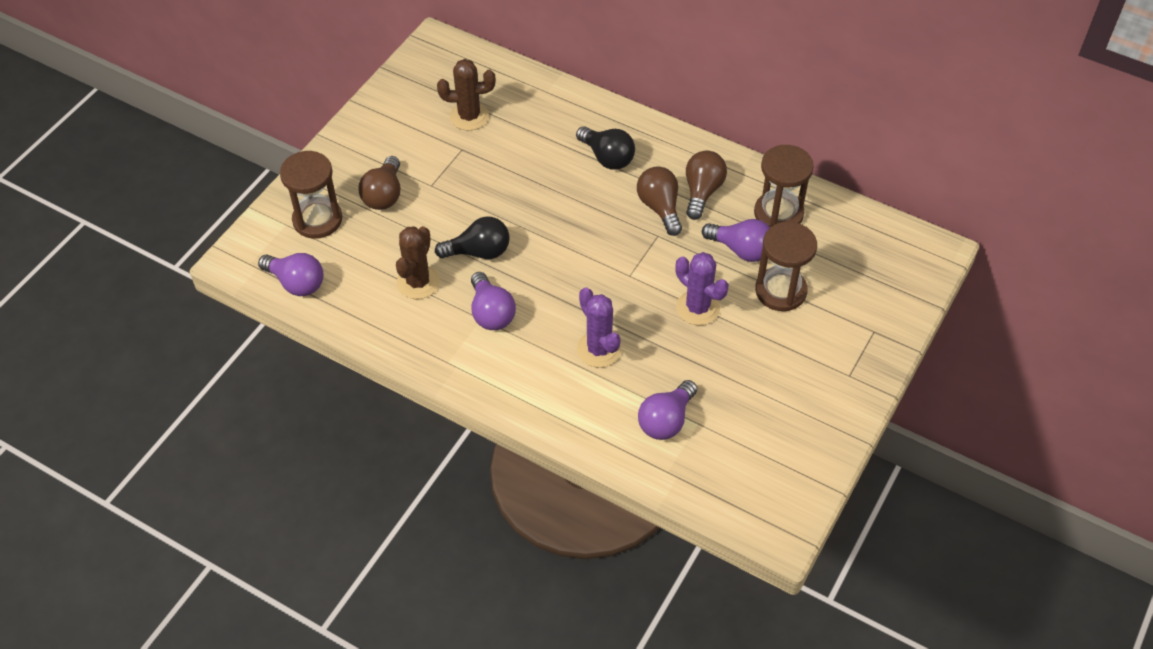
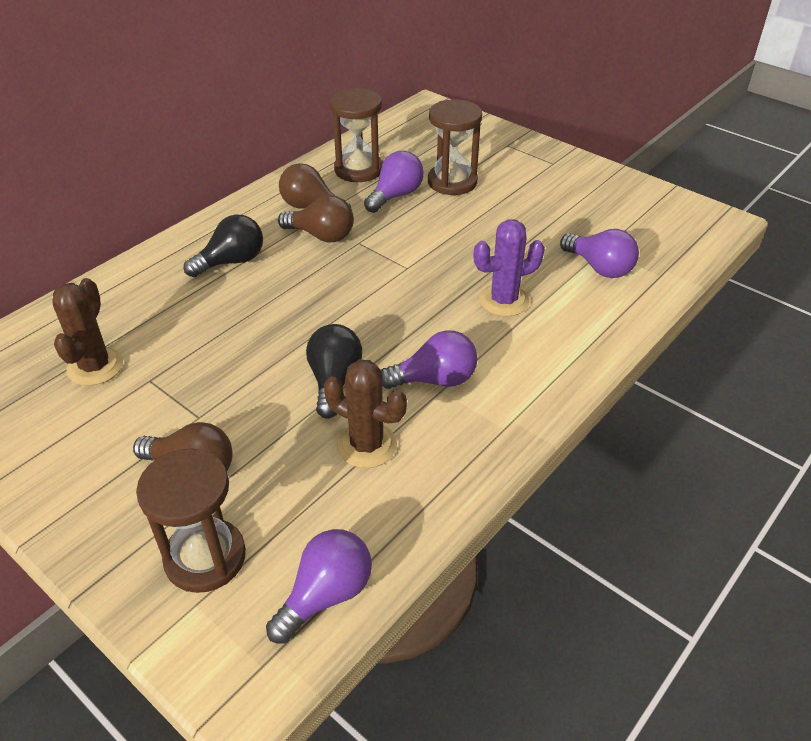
camera: 80 degrees left, 10 degrees down
(660, 208) = (321, 236): brown light bulb -> brown light bulb turned 150 degrees counterclockwise
(698, 308) = (461, 230): purple cactus -> none

